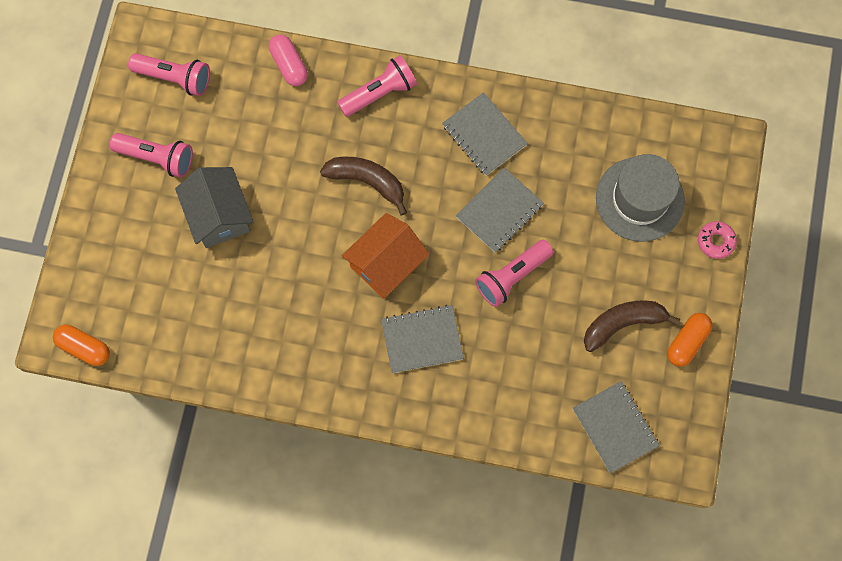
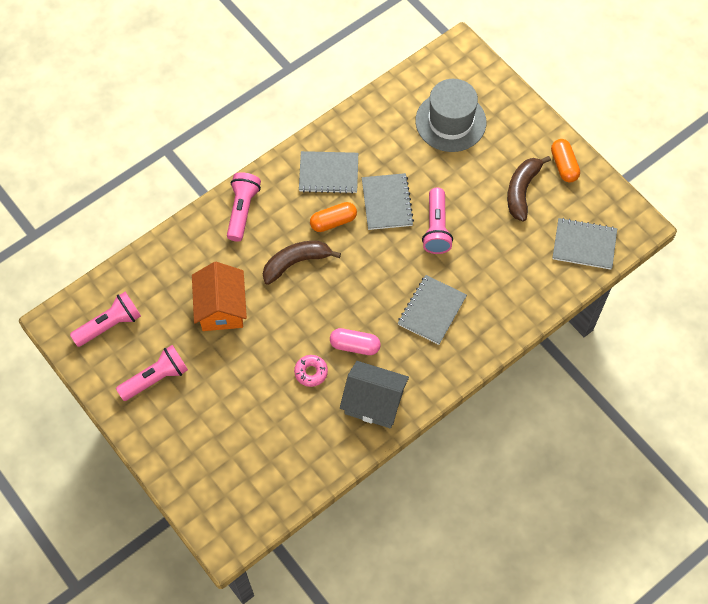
camera: 50 degrees left, 10 degrees down
(84, 347) = (248, 527): orange capsule -> orange capsule (333, 222)
(219, 215) = (234, 369): grey house -> grey house (374, 402)
(289, 65) = (170, 249): pink capsule -> pink capsule (355, 346)
(386, 264) = (362, 293): orange house -> orange house (221, 308)
(715, 241) = (514, 103): pink donut -> pink donut (311, 372)

